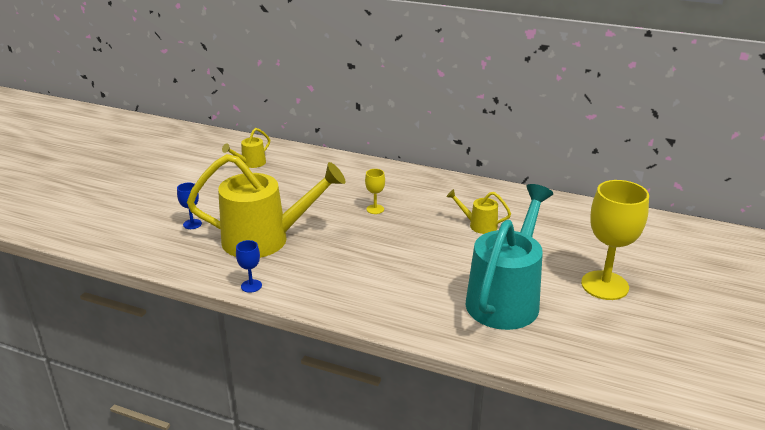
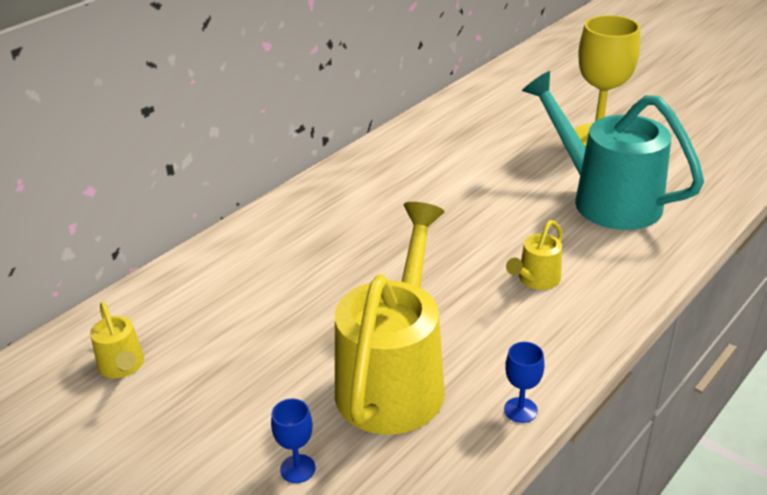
camera: 70 degrees left, 5 degrees up
(375, 209) = (364, 255): yellow goblet -> none
(478, 225) = (447, 183): yellow watering can -> yellow watering can (536, 280)

